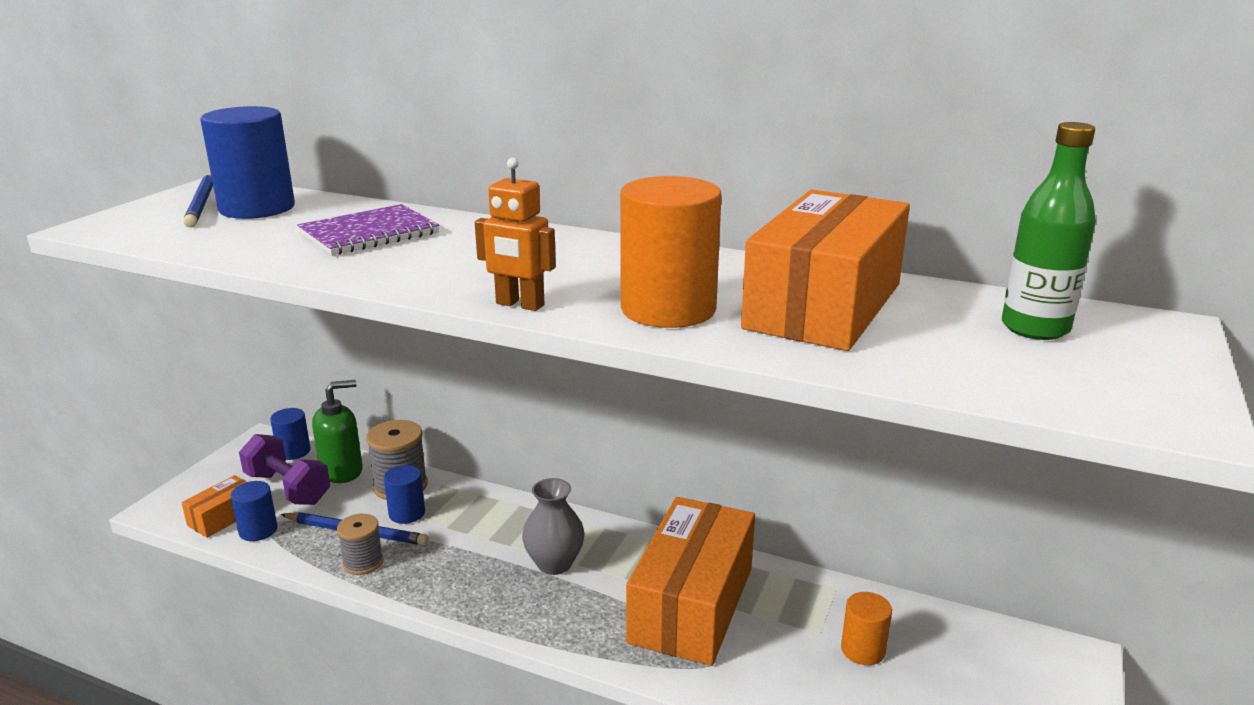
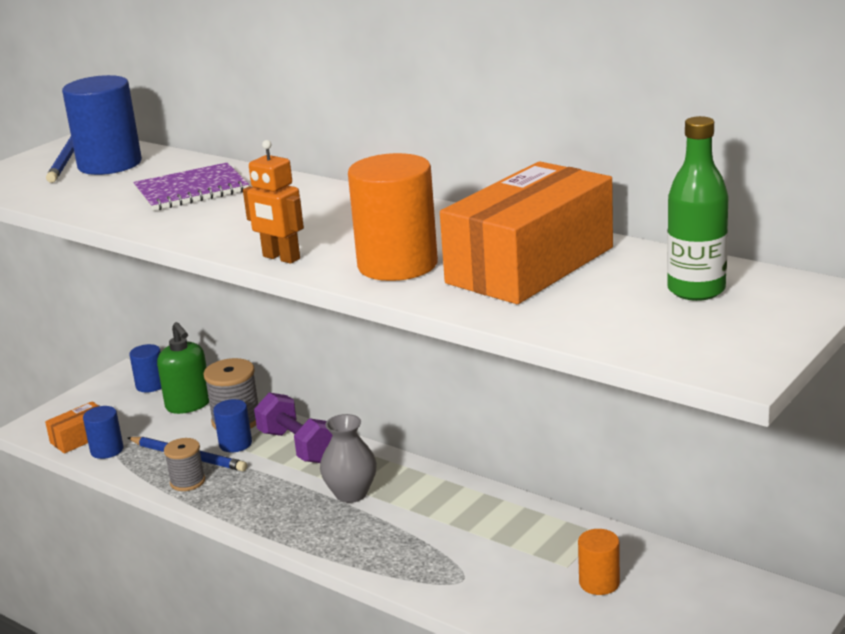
camera: 15 degrees right, 0 degrees up
(288, 488) = (139, 417): purple dumbbell -> purple dumbbell (298, 446)
(342, 471) = (189, 404): green soap dispenser -> green soap dispenser turned 75 degrees clockwise
(691, 604) = (460, 535): orange box -> none

